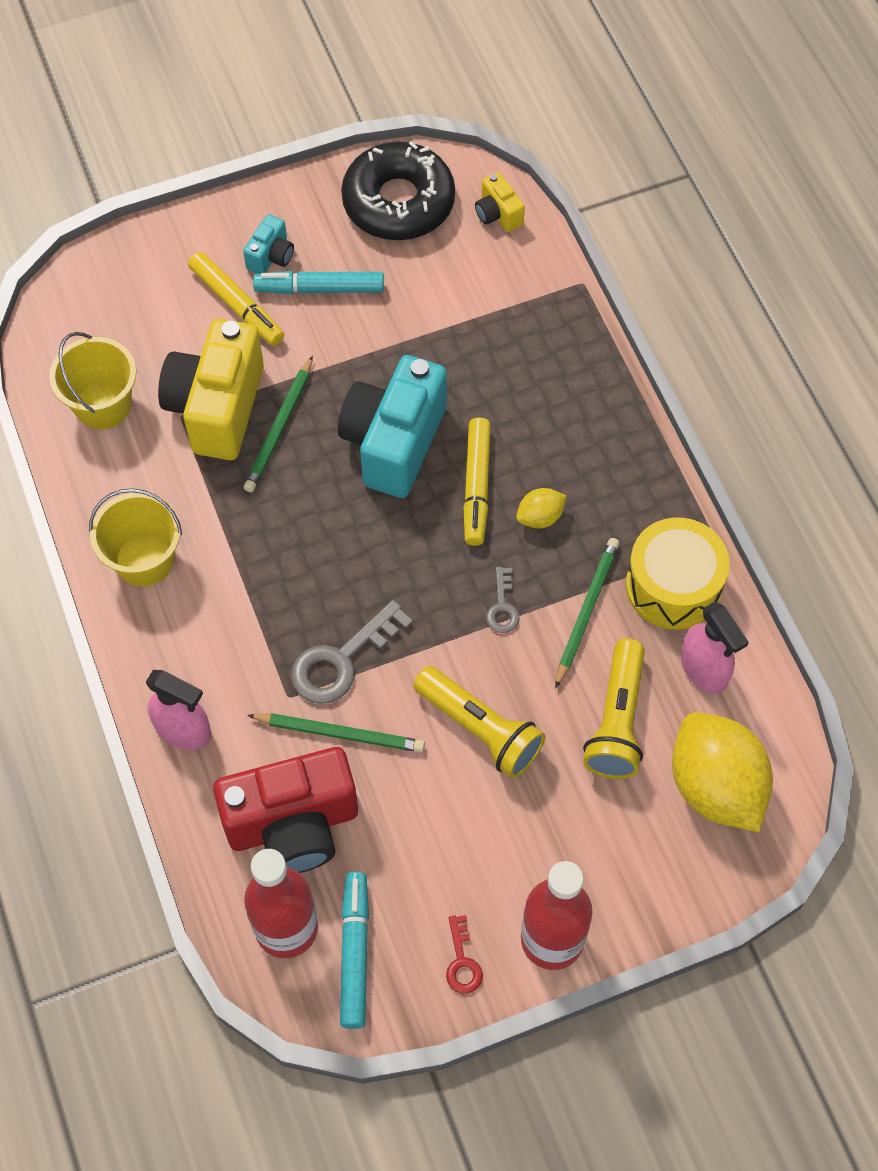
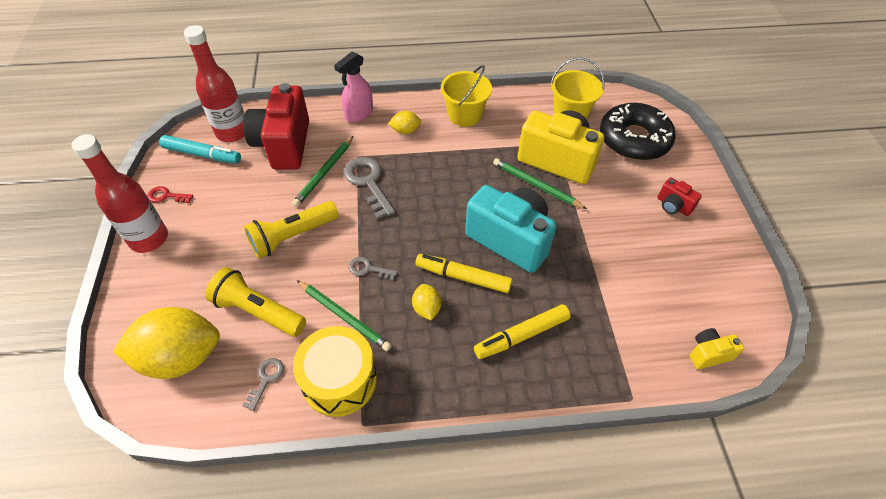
camera: 105 degrees right, 10 degrees down
(207, 641) = (405, 131): none -> yellow lemon
(237, 305) = (634, 182): yellow marker -> yellow marker (521, 335)
(271, 256) = (673, 206): turquoise camera -> red camera
(319, 289) = (643, 226): turquoise marker -> none
(398, 202) = (721, 289): black donut -> black donut (634, 139)
(704, 669) = (266, 379): pink spray bottle -> grey key

